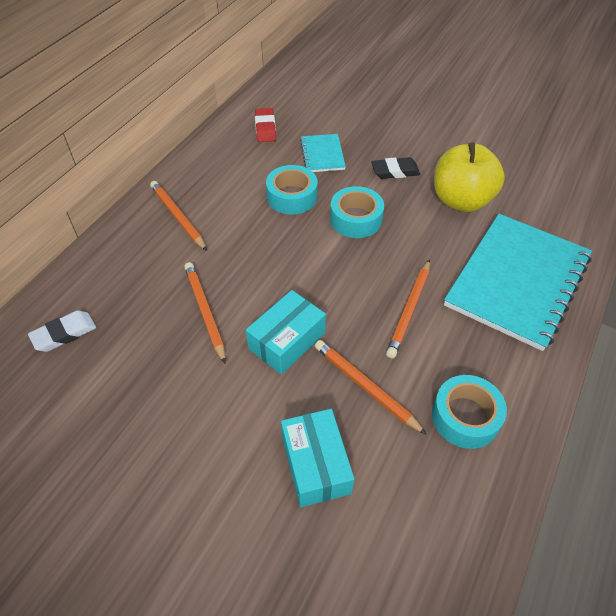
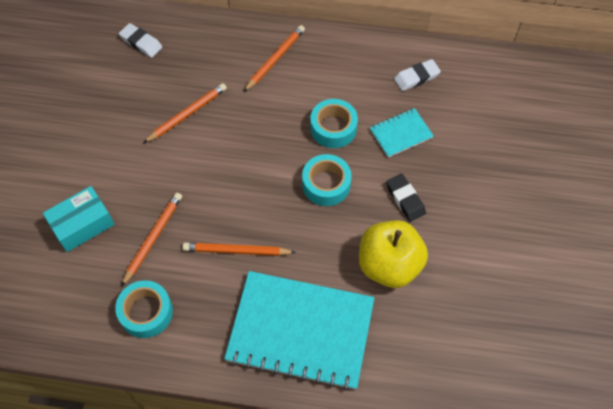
camera: 70 degrees right, 10 degrees up
(265, 128) = (416, 77): red eraser -> white eraser
(287, 341) = (178, 175): turquoise box -> none

